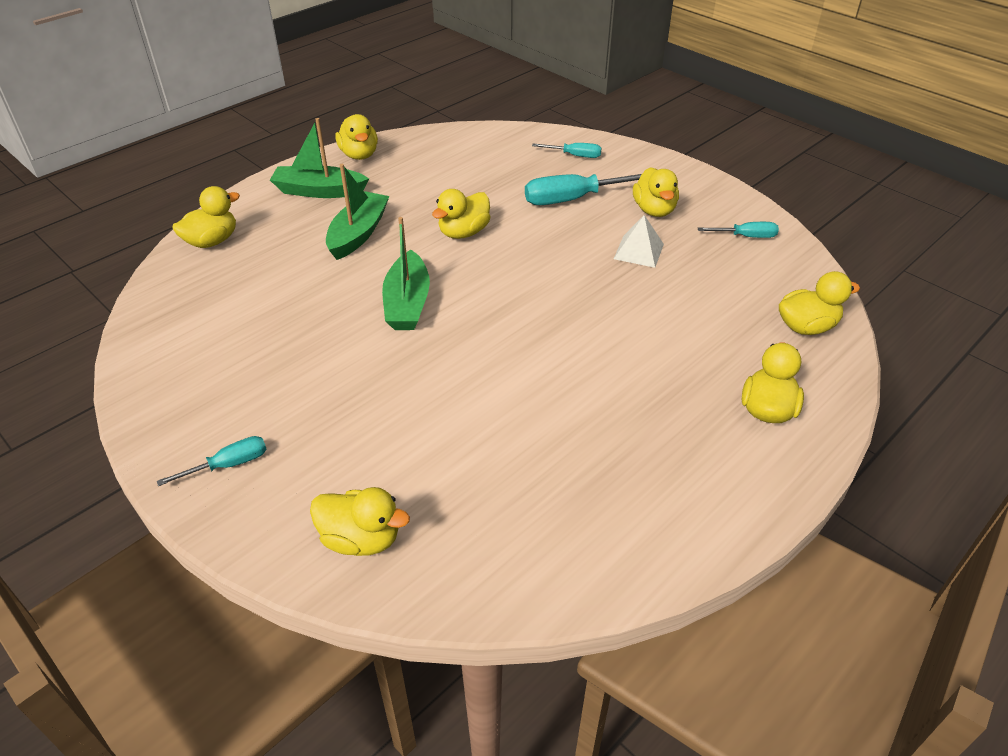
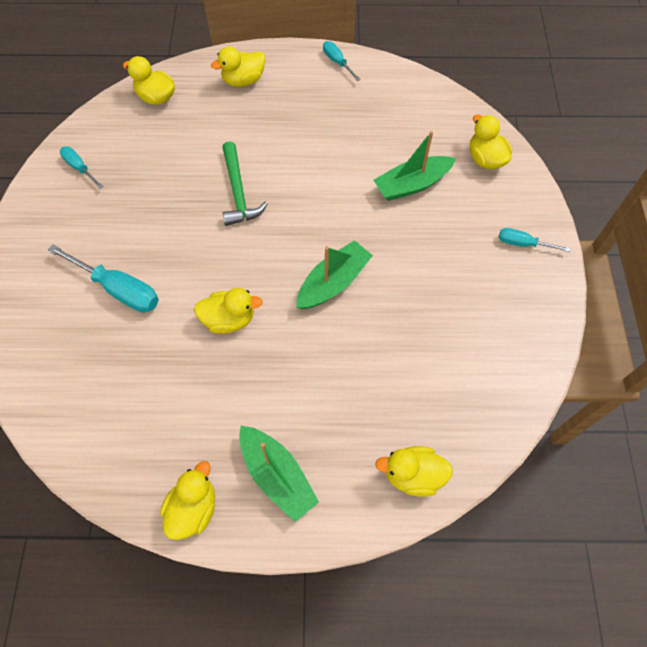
camera: 135 degrees left, 20 degrees up
(358, 234) = (299, 384): green boat -> green boat (412, 185)
(574, 156) = (45, 338): turquoise screwdriver -> turquoise screwdriver (337, 62)
(591, 308) = (238, 192): none -> green hammer
(638, 251) = (152, 209): white pyramid -> none
(654, 210) = (89, 233): yellow duck -> none

